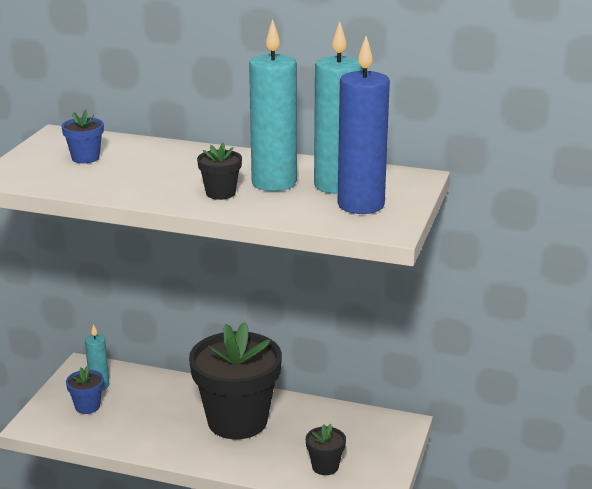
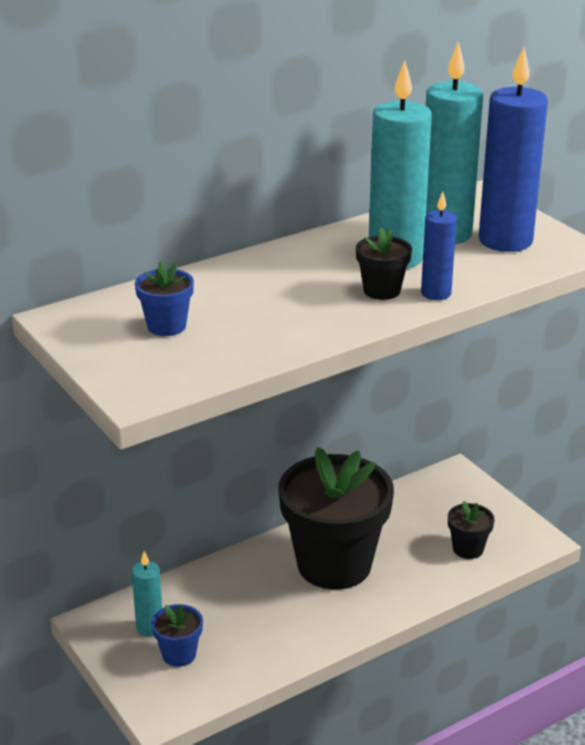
camera: 50 degrees left, 5 degrees up
(243, 208) = (436, 293): none -> blue candle

